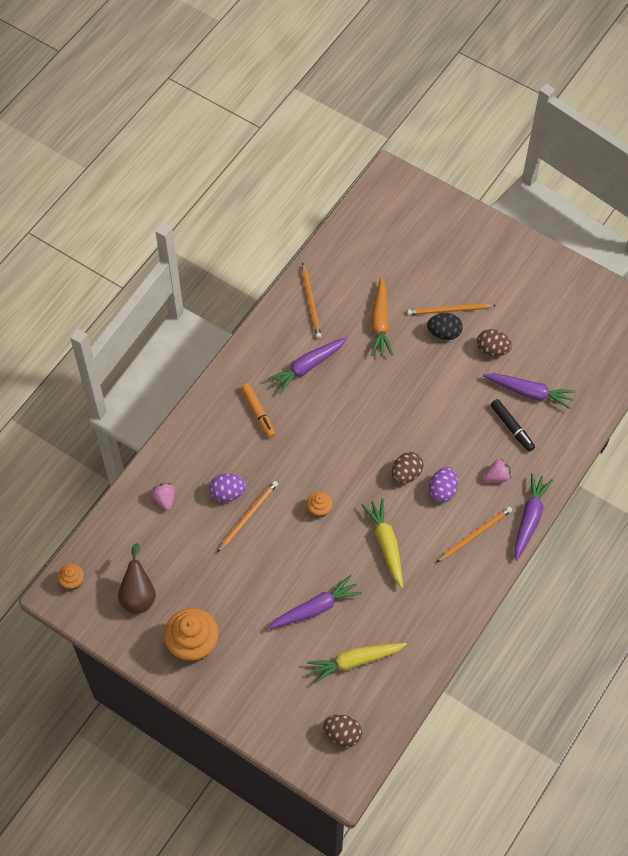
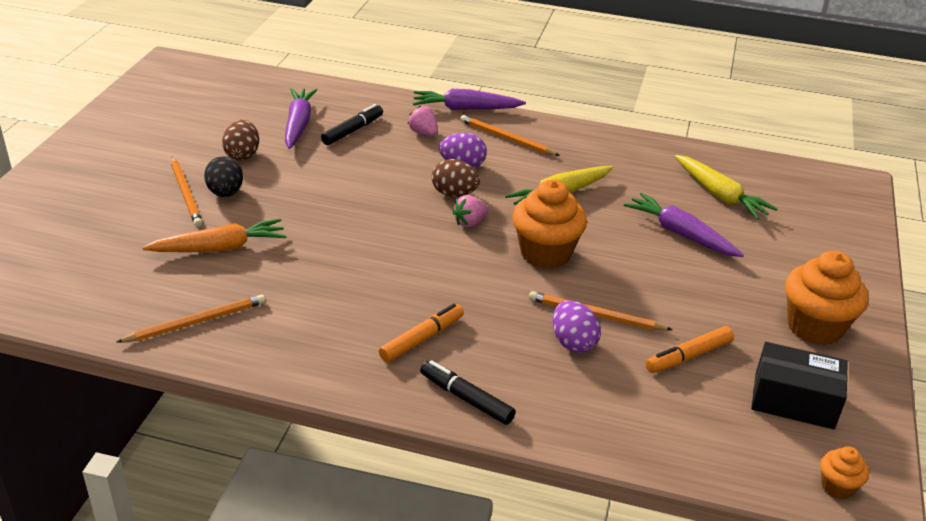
camera: 110 degrees left, 25 degrees down
(138, 595) = (794, 400): brown pear -> black box
(165, 499) = (625, 409): pink strawberry -> pink strawberry (470, 222)
(194, 553) = (688, 356): none -> orange marker
(202, 422) = (466, 398): none -> black marker
(307, 367) = (320, 304): purple carrot -> none
(319, 509) = (545, 253): orange cupcake -> orange cupcake, size x2.01
(342, 734) = (808, 191): brown egg -> none

